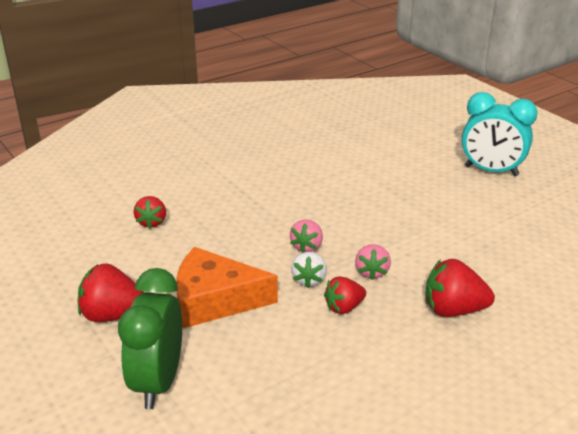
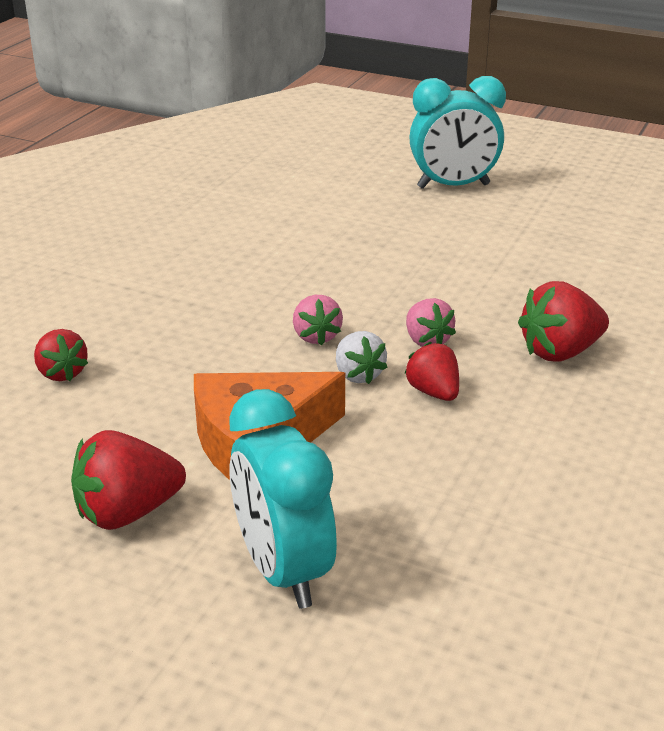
camera: 30 degrees left, 0 degrees up
(158, 382) = (283, 570): green clock -> turquoise clock
(344, 307) = (433, 392): red strawberry -> red strawberry turned 120 degrees clockwise

